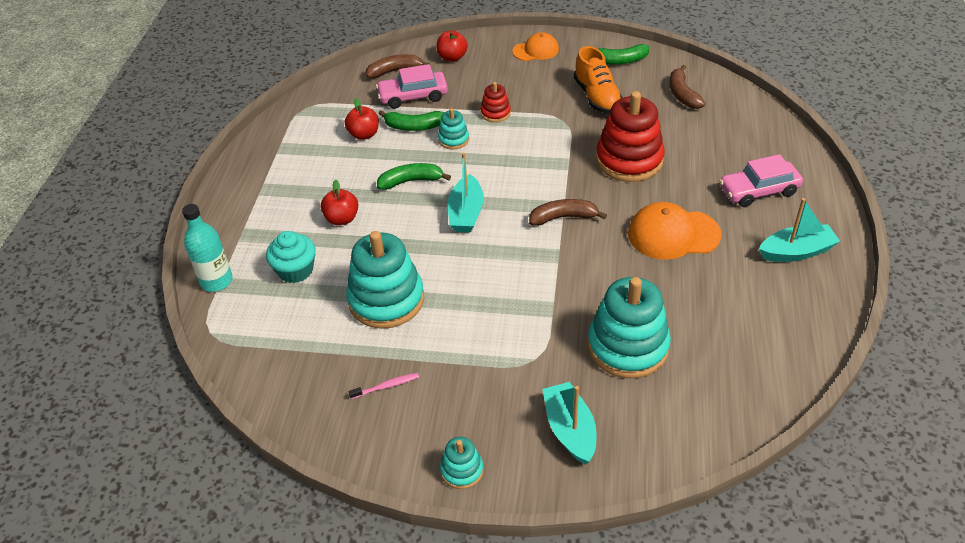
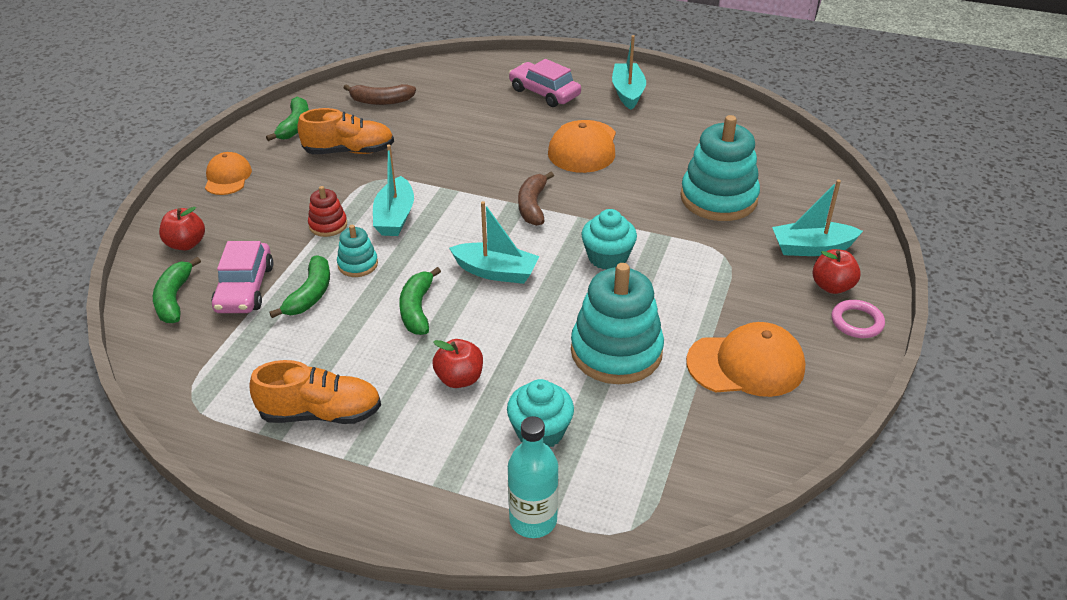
camera: 80 degrees left, 5 degrees down
(300, 163) = (321, 413): none -> orange shoe
(364, 134) = (297, 342): red apple -> red apple (832, 286)
(386, 386) = (746, 364): pink toothbrush -> orange cap
(395, 71) = (174, 299): brown banana -> green banana
(462, 470) = (857, 322): turquoise stacking toy -> pink ring
(506, 277) = (607, 257): none -> turquoise cupcake
(518, 143) = (395, 217): none -> turquoise boat
(629, 160) = (465, 151): red stacking toy -> none
(758, 191) = (544, 93): pink car -> pink car turned 135 degrees clockwise

